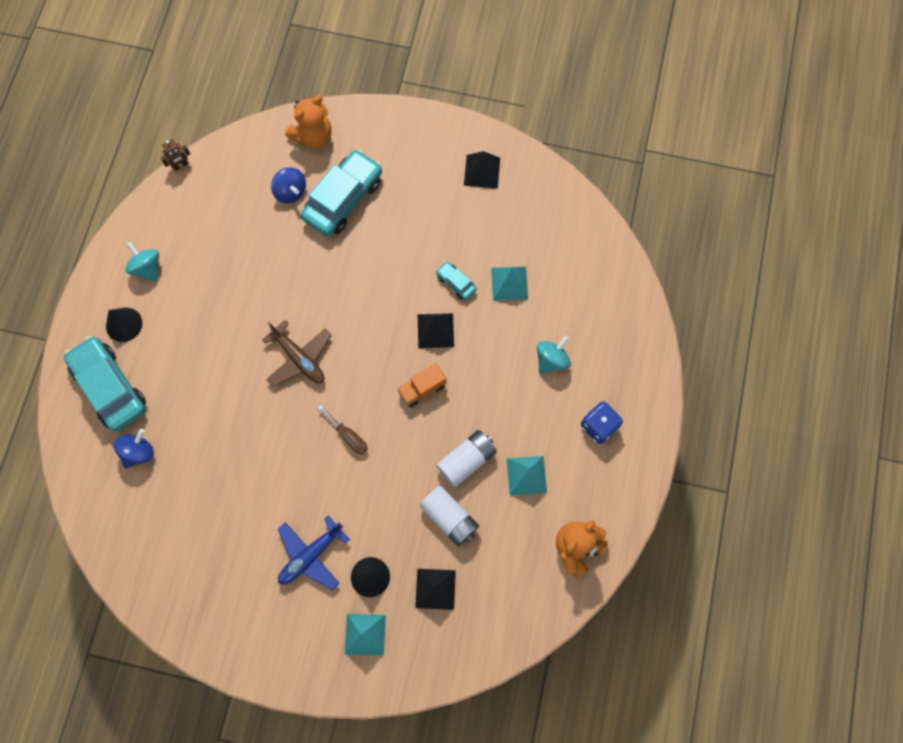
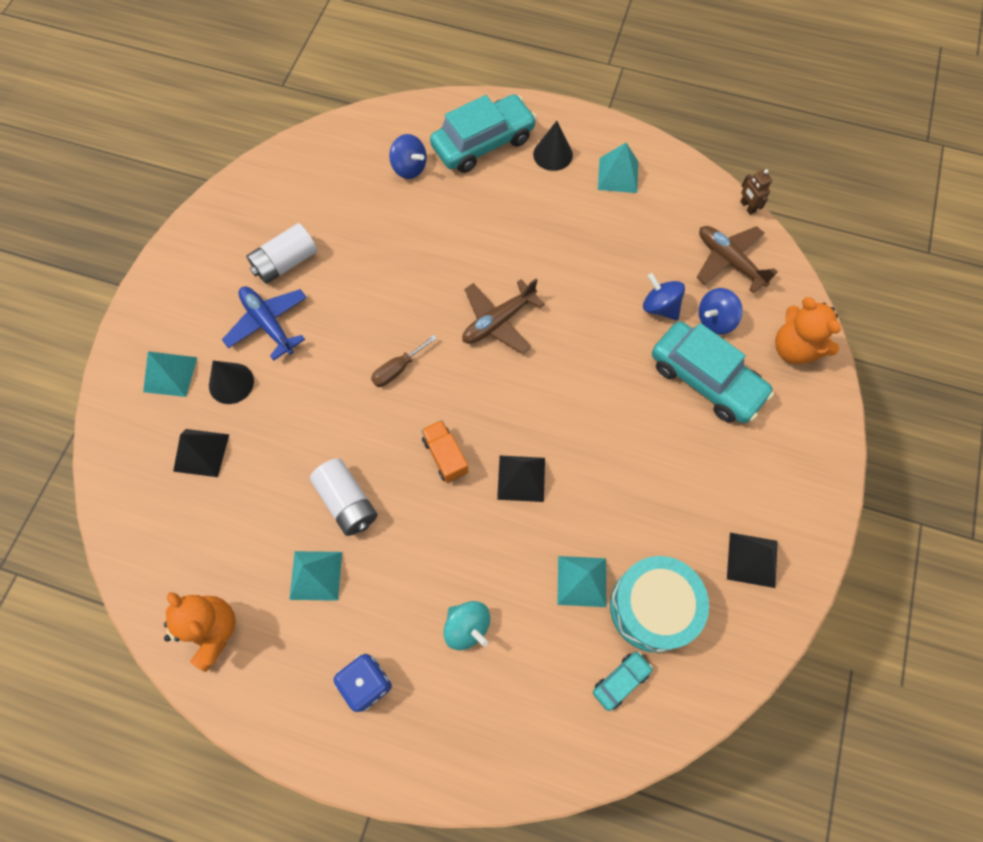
camera: 95 degrees right, 5 degrees down
(147, 268) = (618, 175): turquoise spinning top -> turquoise pyramid
(235, 180) = (729, 261): none -> brown plane
(280, 232) = (660, 307): none -> blue spinning top
(449, 518) = (280, 475): white battery -> white battery (285, 262)
(456, 283) = (585, 509): turquoise car -> turquoise car (621, 681)
(522, 236) = (652, 607): none -> turquoise drum

